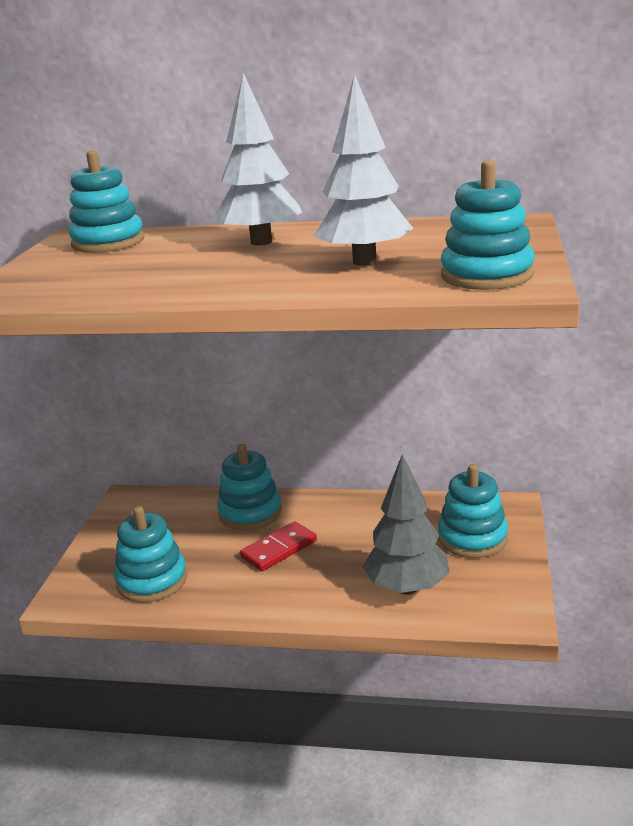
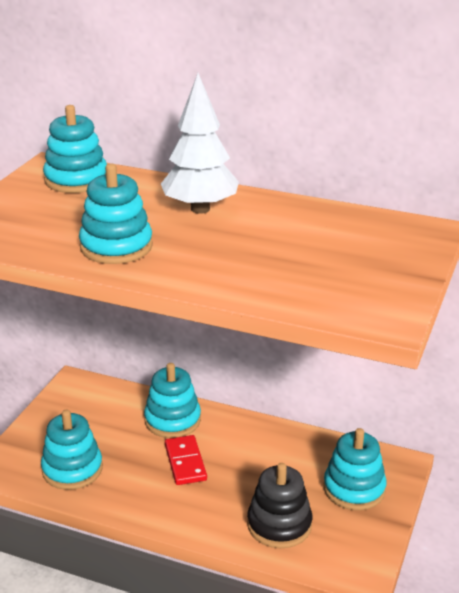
camera: 10 degrees right, 5 degrees up
(279, 549) = (185, 462): red domino -> red domino turned 75 degrees counterclockwise
(364, 262) = (272, 256): white tree -> none
(407, 588) = (279, 525): grey tree -> black stacking toy
(487, 275) = (362, 299): turquoise stacking toy -> turquoise stacking toy (116, 247)

